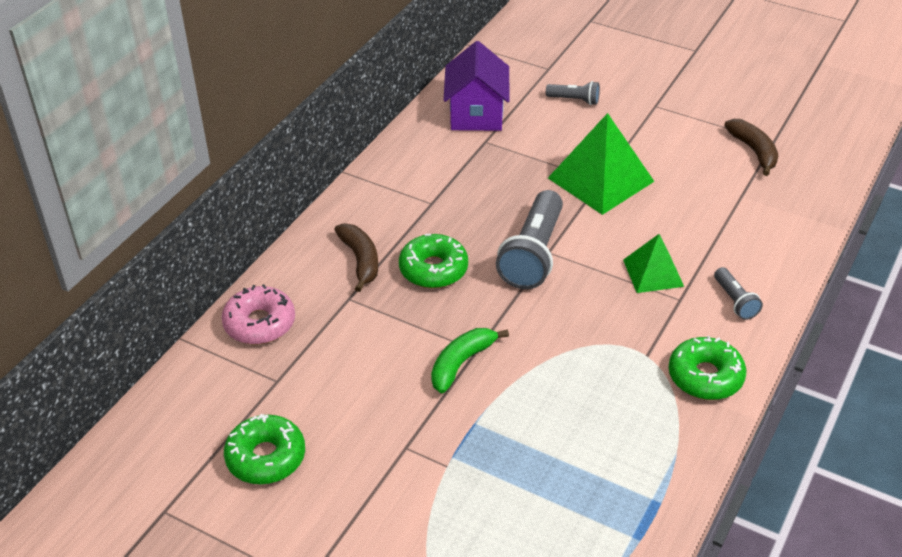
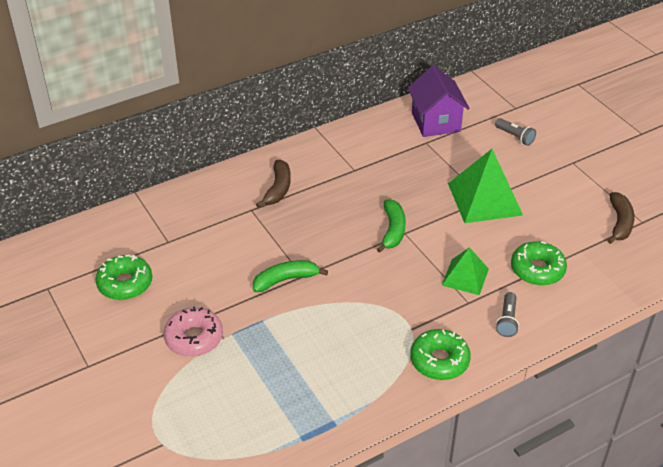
camera: 30 degrees right, 0 degrees up
(259, 323) = (186, 203): pink donut -> pink donut (194, 338)
(433, 269) = (319, 213): green donut -> green donut (537, 269)
(476, 114) = (435, 122): purple house -> purple house turned 45 degrees counterclockwise
(533, 254) = (393, 230): grey flashlight -> green banana

